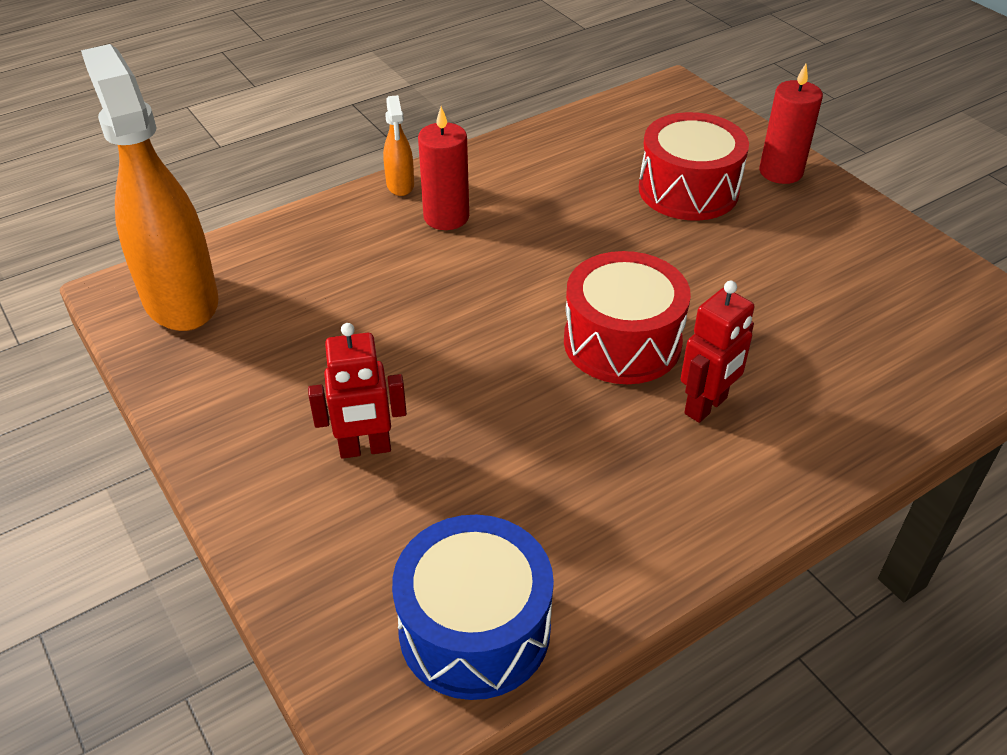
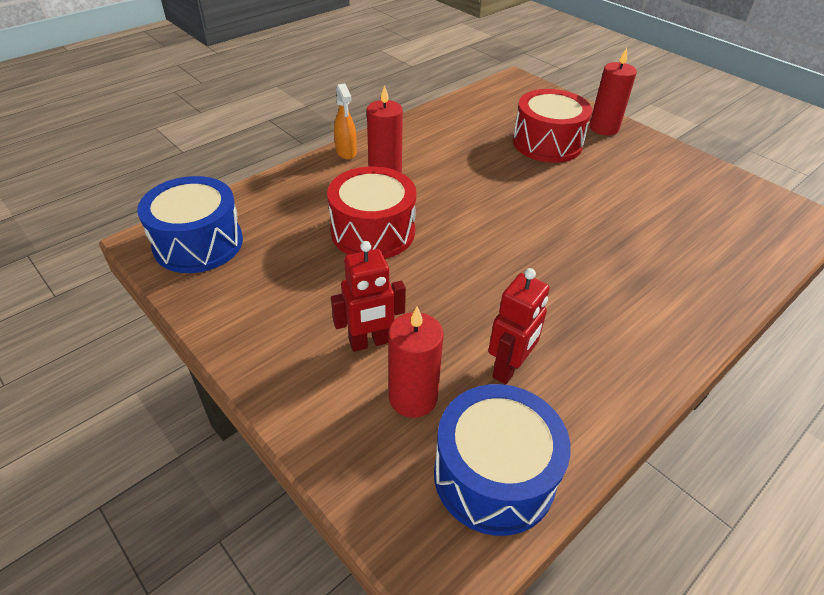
camera: 10 degrees left, 0 degrees up
(180, 299) = (198, 243): orange spray bottle -> blue drum
(401, 524) = (413, 398): none -> red candle
(622, 342) = (536, 247): red drum -> red drum (373, 231)
(706, 406) = (609, 287): red robot -> red robot (509, 368)

